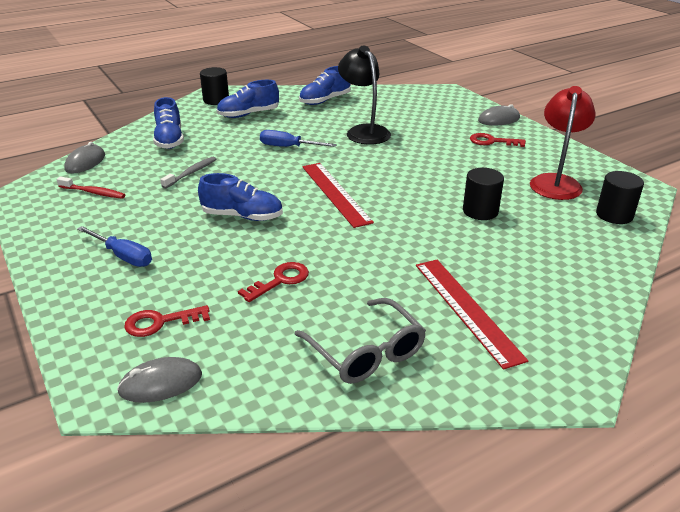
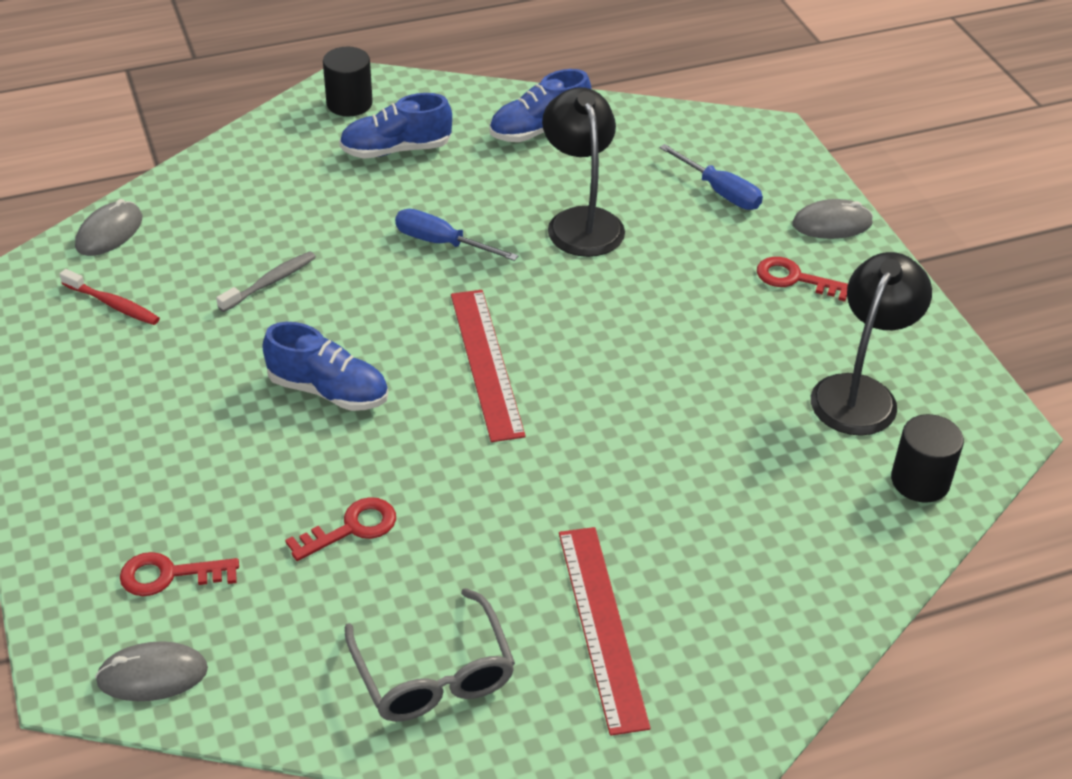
camera: 10 degrees right, 10 degrees up
(123, 256) = (138, 444): blue screwdriver -> blue screwdriver (720, 191)
(169, 140) = (251, 197): blue shoe -> none
(480, 211) = (704, 438): black cylinder -> none
(556, 182) = (860, 392): red lamp -> black lamp

